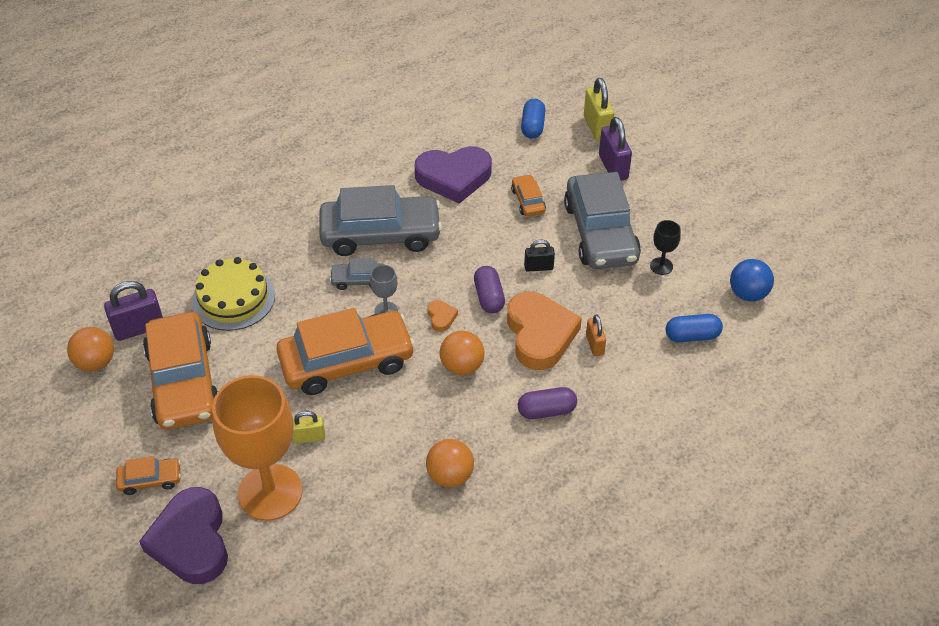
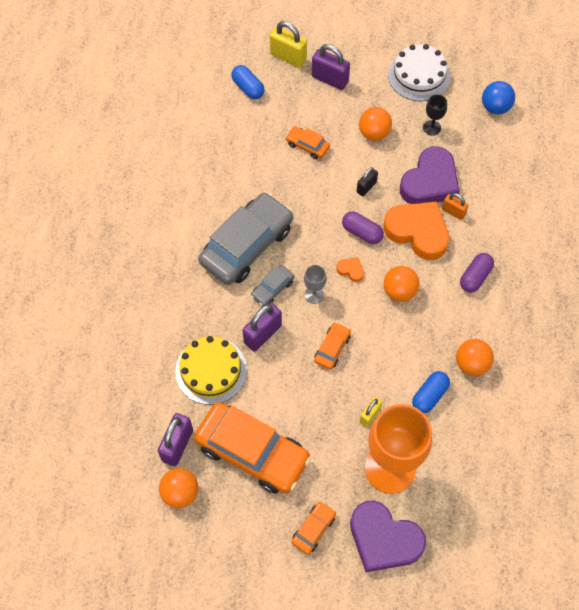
camera: 45 degrees left, 15 degrees up
(306, 306) = (262, 334): none -> purple padlock
(347, 362) = (332, 348): orange car -> orange car, size x0.45
(454, 177) = (243, 166): purple heart -> purple heart (430, 182)
(600, 233) = (374, 133): grey car -> orange ball
(692, 336) = (496, 160): blue capsule -> blue capsule (429, 395)
(702, 219) = (419, 75): none -> white cake

